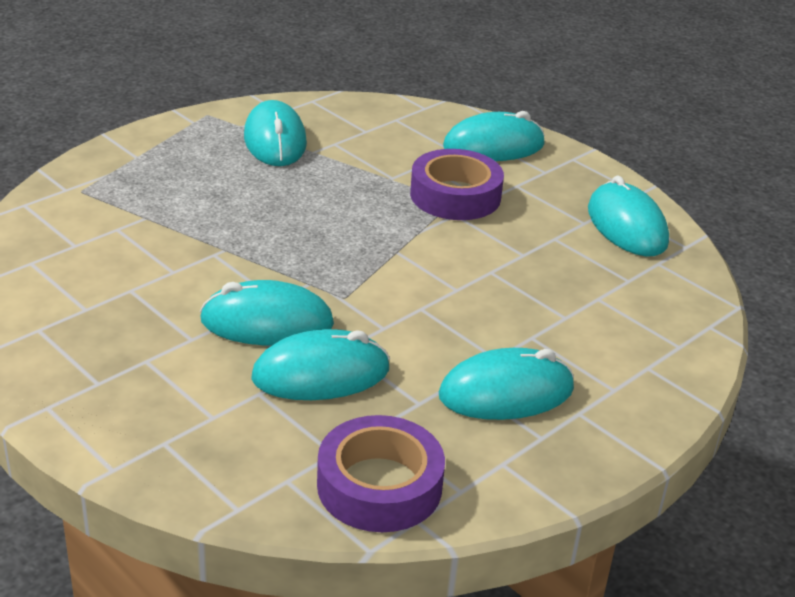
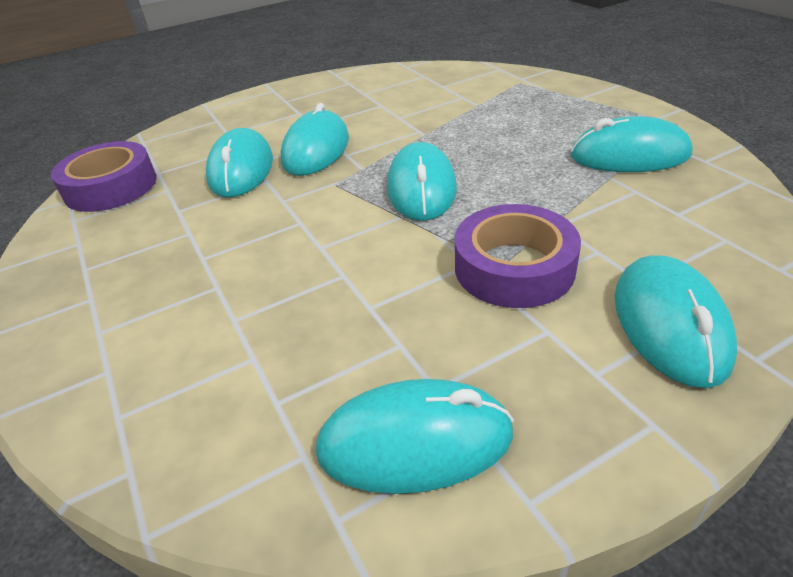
camera: 110 degrees right, 5 degrees up
(506, 392) = (151, 256): turquoise mouse -> turquoise mouse (421, 188)

